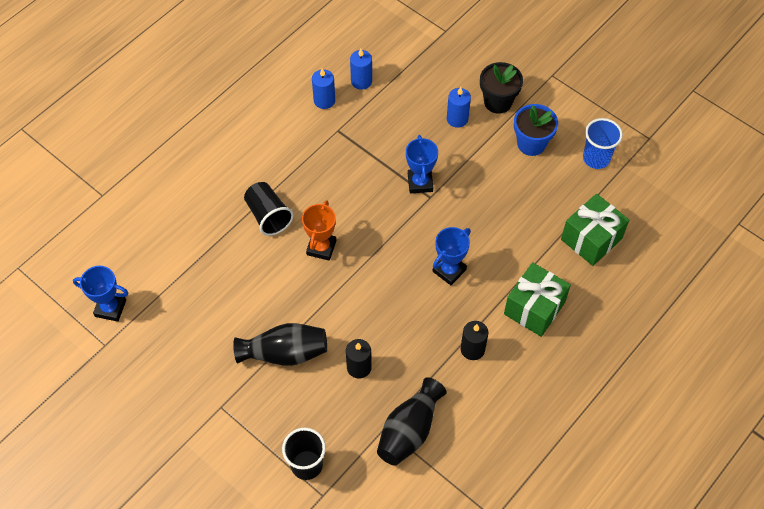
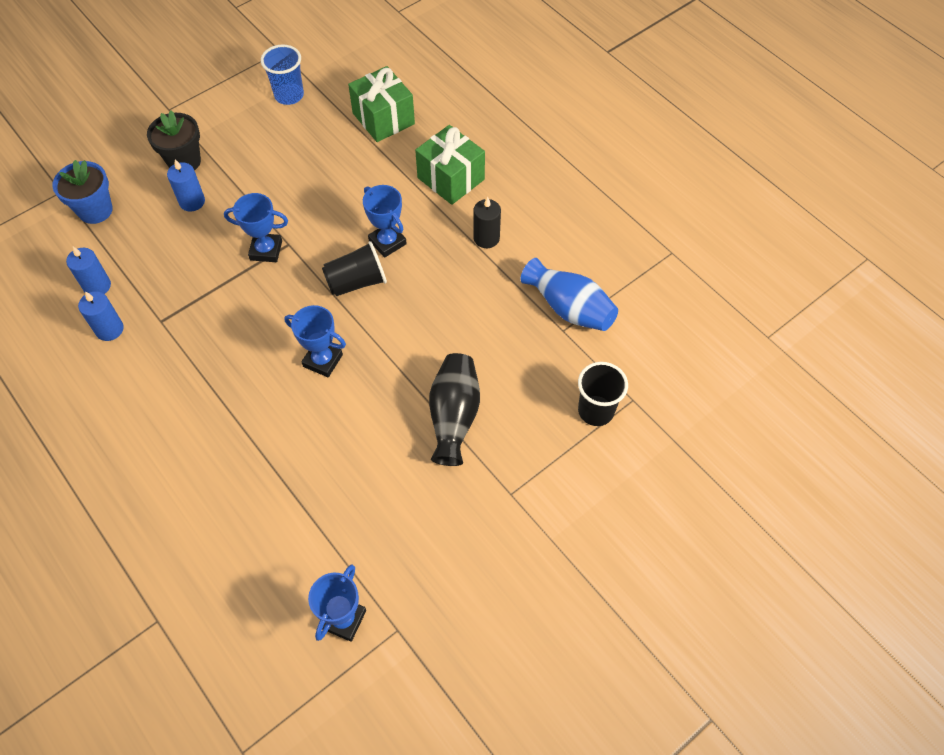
camera: 80 degrees left, 0 degrees up
(268, 216) = (260, 412): black cup -> black cup (356, 282)
(321, 247) = (322, 360): orange trophy -> blue trophy
(359, 367) = (487, 344): black candle -> none
(409, 430) = (569, 308): black vase -> blue vase
(531, 144) = (251, 143): blue flower pot -> blue flower pot (95, 210)

